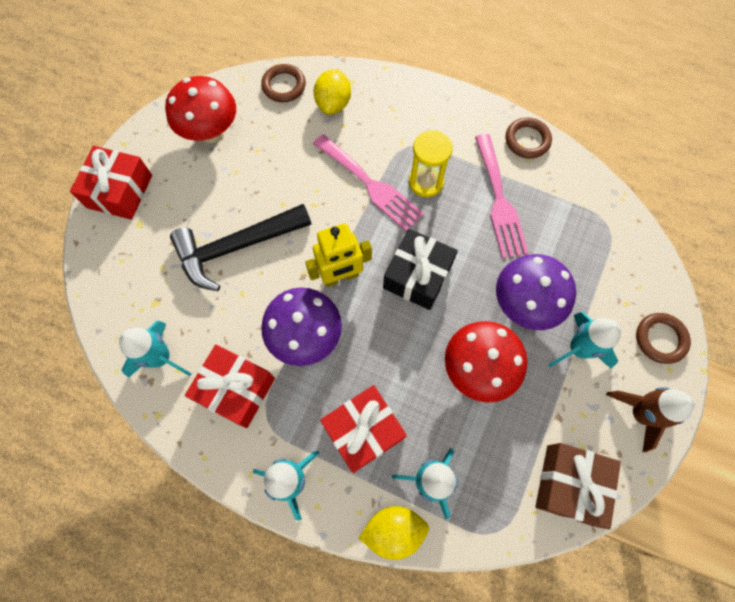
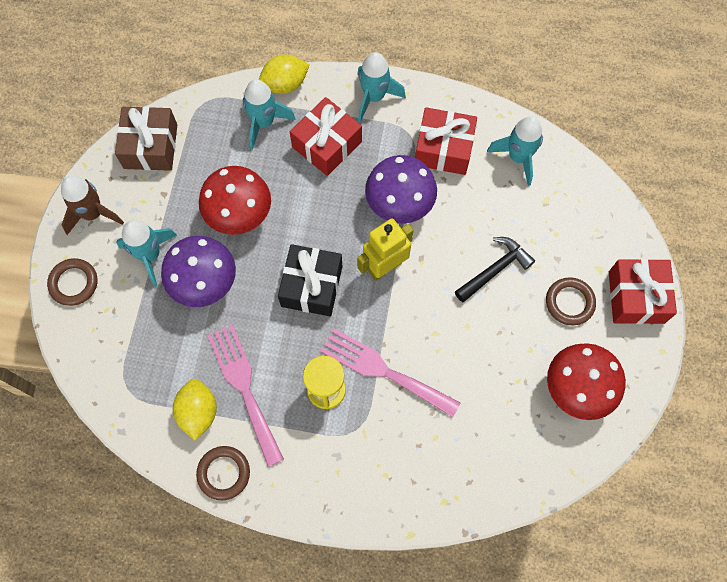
camera: 165 degrees right, 0 degrees up
(236, 247) = (495, 269): black hammer -> black hammer, size x0.63
(284, 86) = (521, 473): brown ring -> brown ring (569, 302)
(333, 103) = (455, 464): yellow lemon -> yellow lemon (198, 412)

